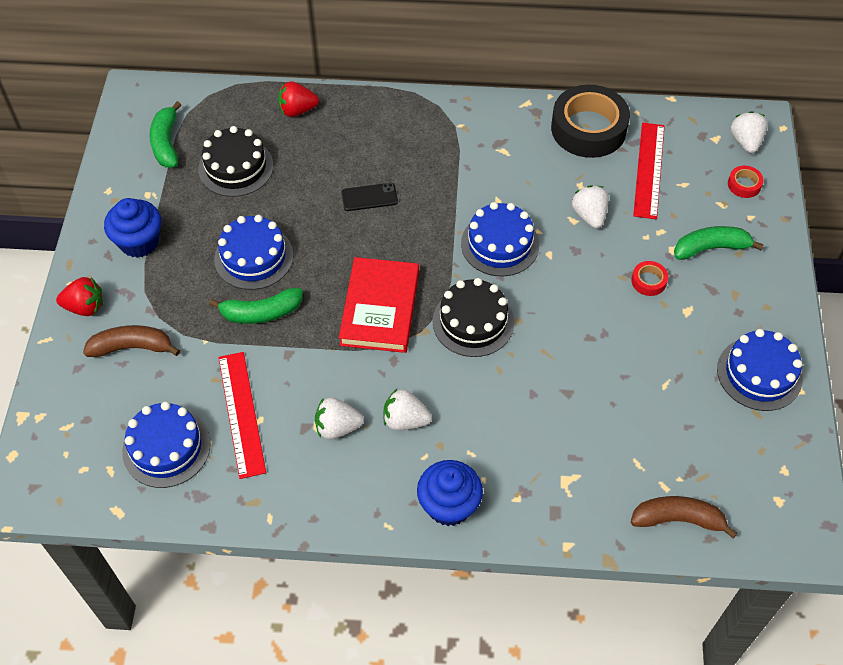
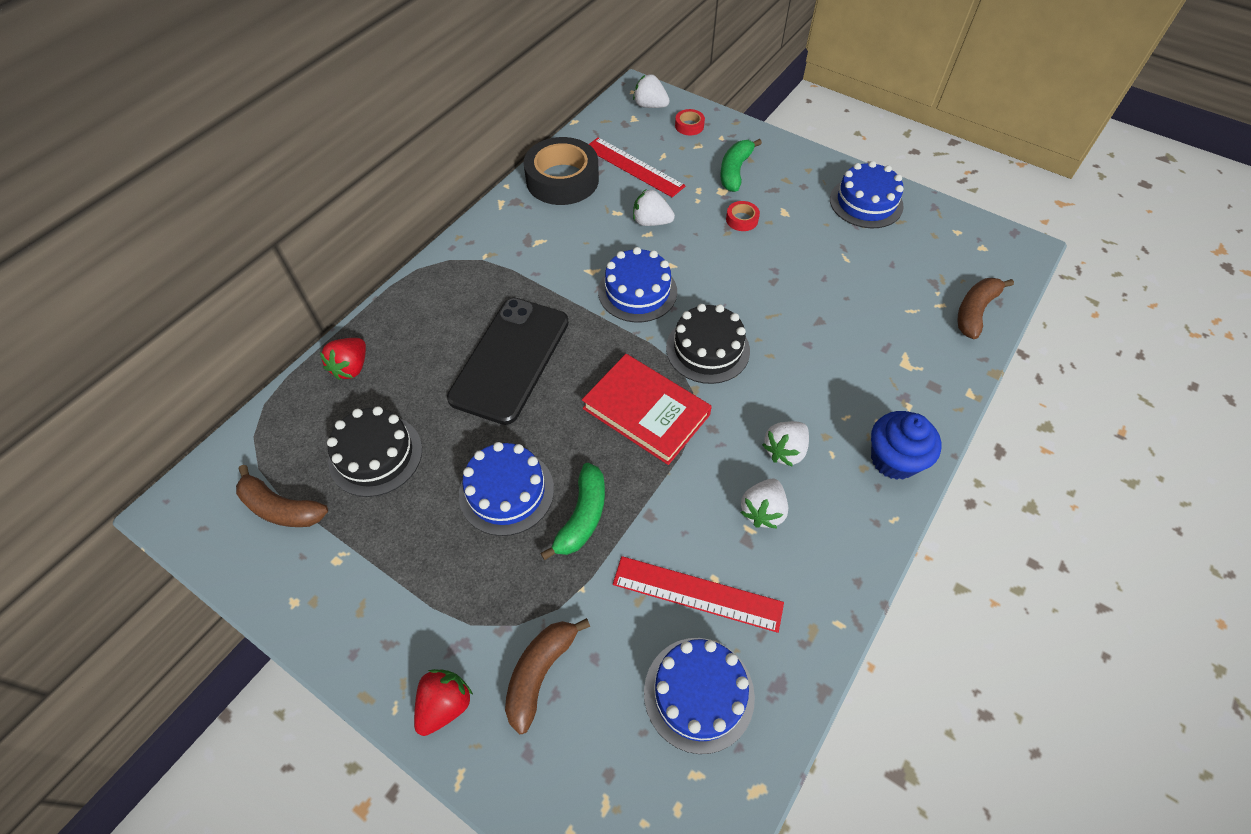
camera: 60 degrees left, 0 degrees up
(139, 242) = (397, 599): blue cupcake -> none
(166, 143) = (281, 508): green banana -> brown banana
(369, 197) = (510, 359): black phone -> black phone, size x2.38

